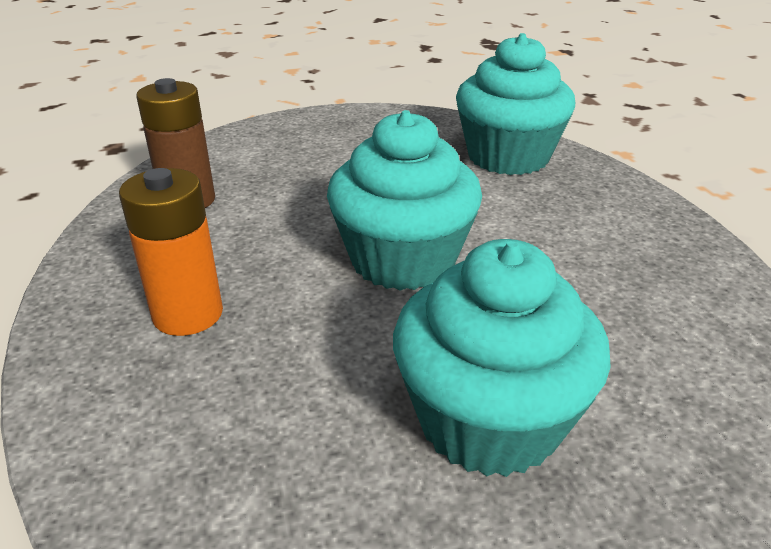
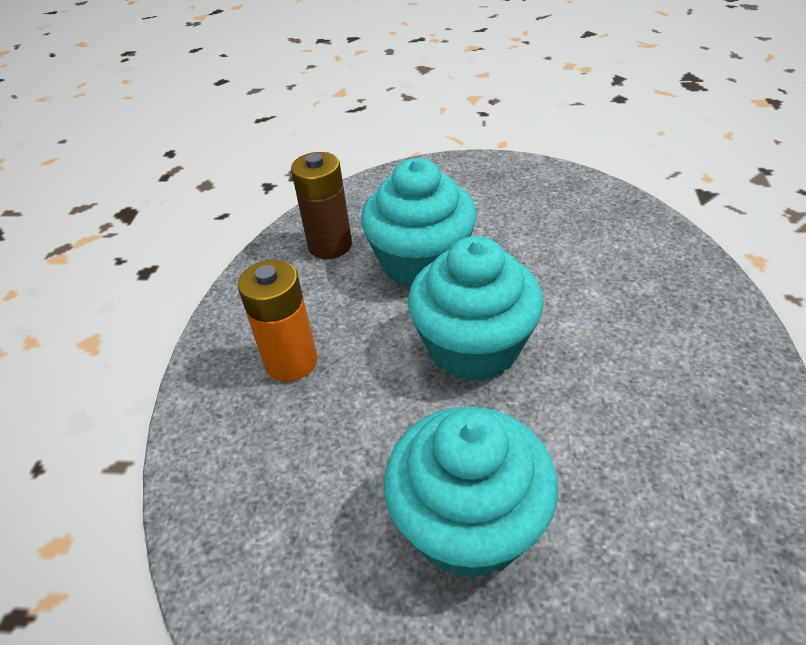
camera: 25 degrees right, 10 degrees up
(508, 157) = (627, 245): turquoise cupcake -> turquoise cupcake (421, 262)

